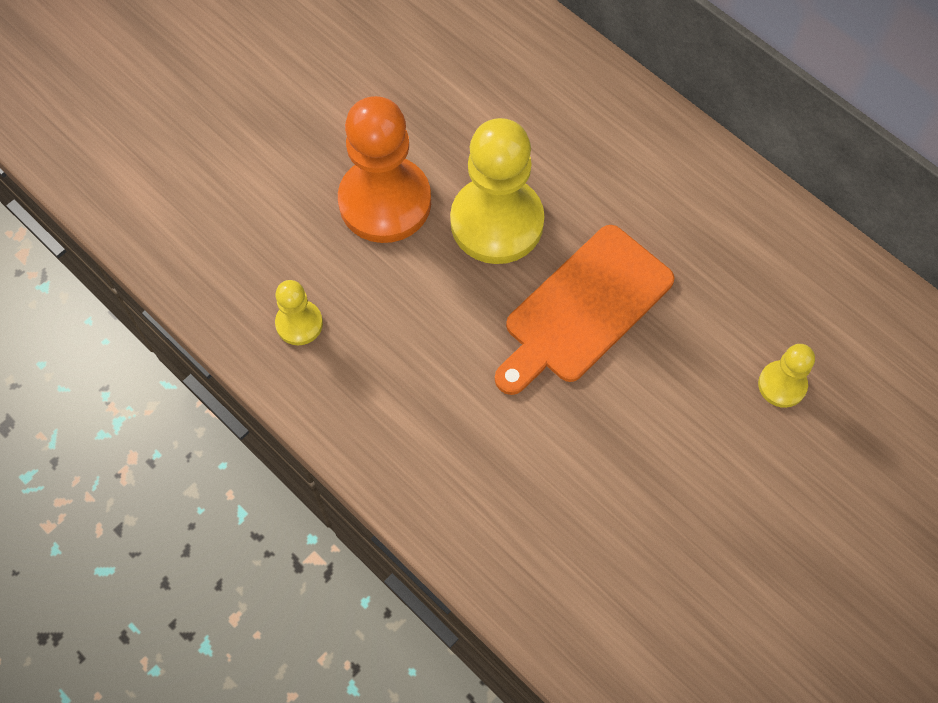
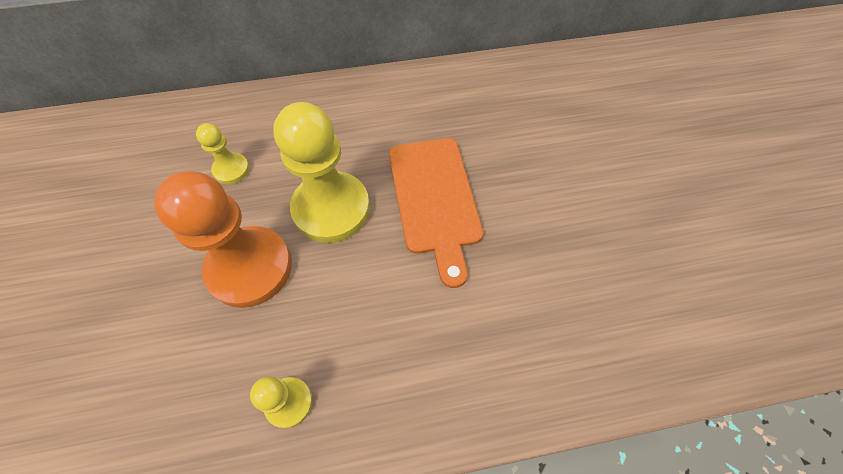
camera: 55 degrees left, 5 degrees down
(782, 385) = (559, 134): yellow pawn -> yellow pawn (231, 169)

